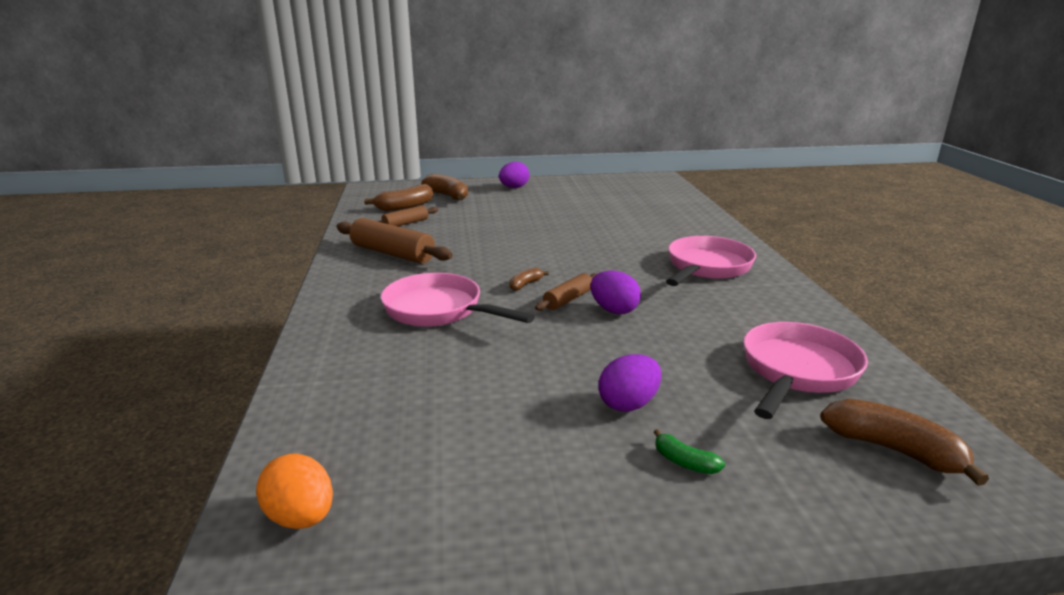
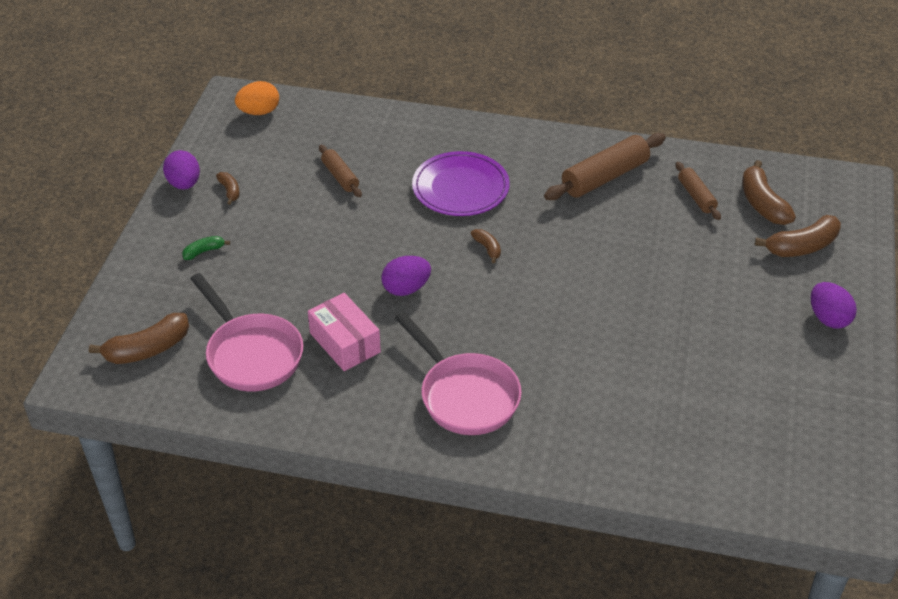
camera: 110 degrees right, 20 degrees up
(439, 310) = (460, 188): pink pan -> purple plate
(537, 481) = (230, 191): none -> brown banana
(568, 299) = (441, 267): brown rolling pin -> brown rolling pin (340, 177)
(628, 404) = (272, 249): purple egg -> purple egg (184, 184)
(716, 325) = (345, 342): none -> pink box

